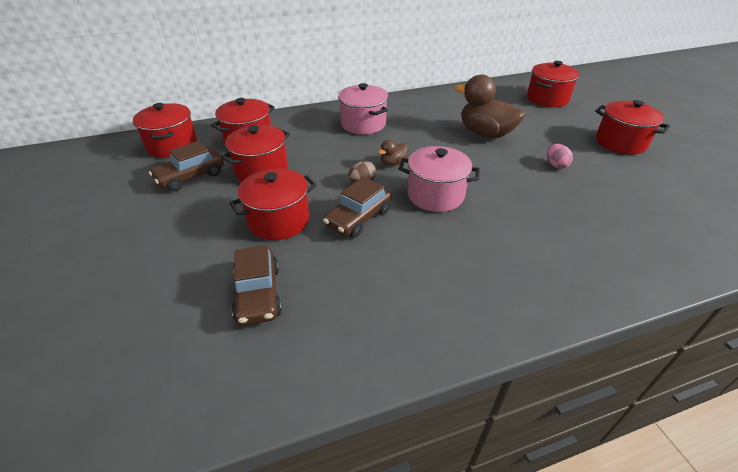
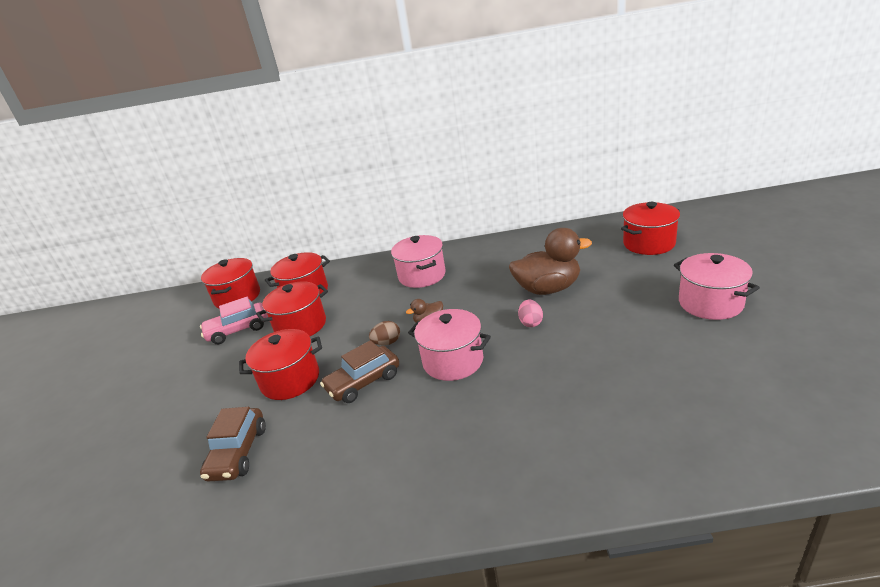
camera: 20 degrees right, 10 degrees down
(190, 177) = (238, 330): brown car -> pink car
(485, 134) = (548, 289): brown duck -> brown duck turned 120 degrees clockwise
(555, 165) = (609, 330): pink egg -> pink egg (530, 323)
(620, 142) = (710, 303): red pot -> pink pot

